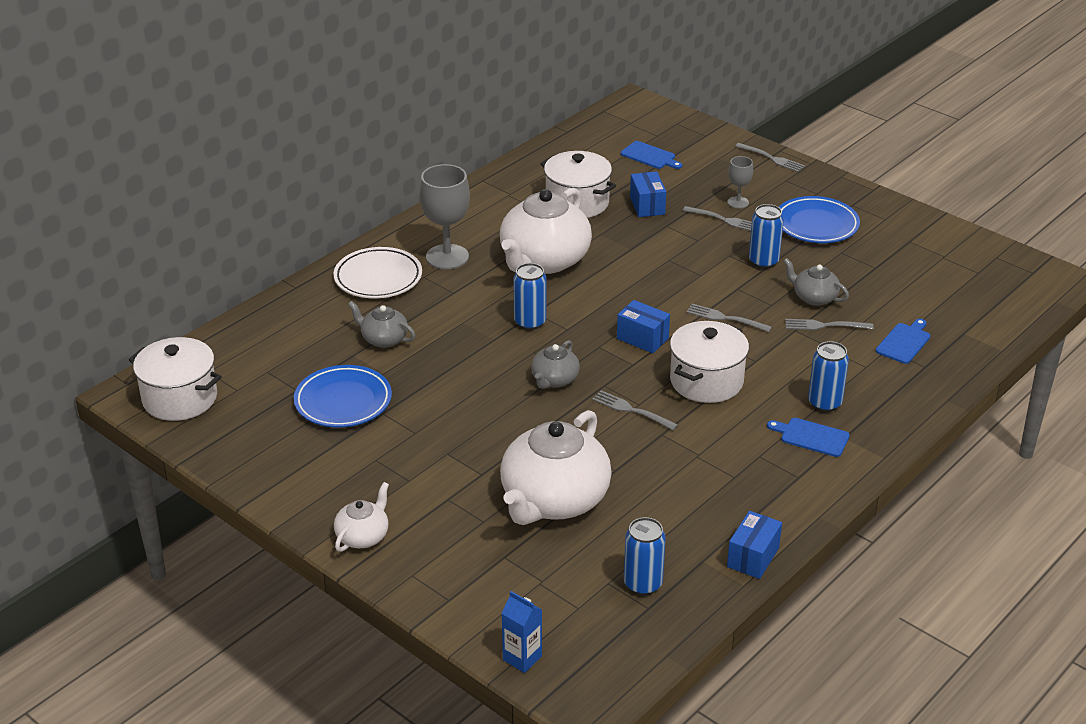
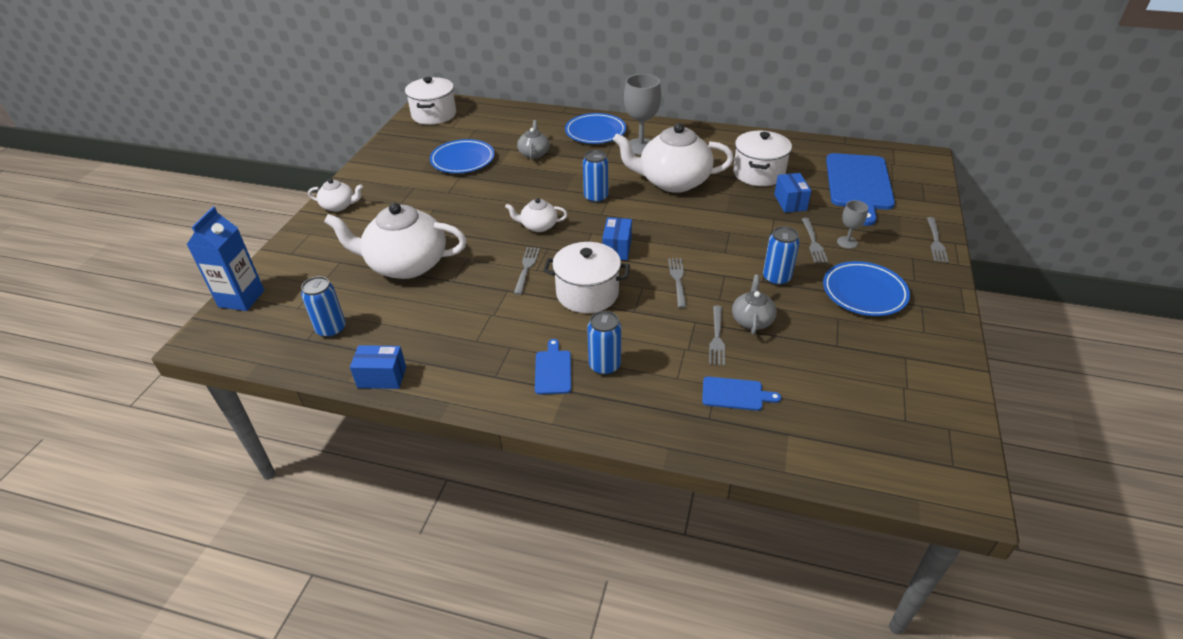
camera: 65 degrees right, 5 degrees up
(378, 278) = (595, 132): white plate -> blue plate
(522, 658) = (241, 298): blue carton -> blue carton, size x1.65
(554, 380) = (538, 226): grey teapot -> white teapot
(647, 205) = (790, 202): blue box -> blue box turned 60 degrees counterclockwise
(650, 156) = (859, 184): blue cutting board -> blue cutting board, size x2.19
(825, 325) = (717, 337): grey fork -> grey fork turned 150 degrees counterclockwise

